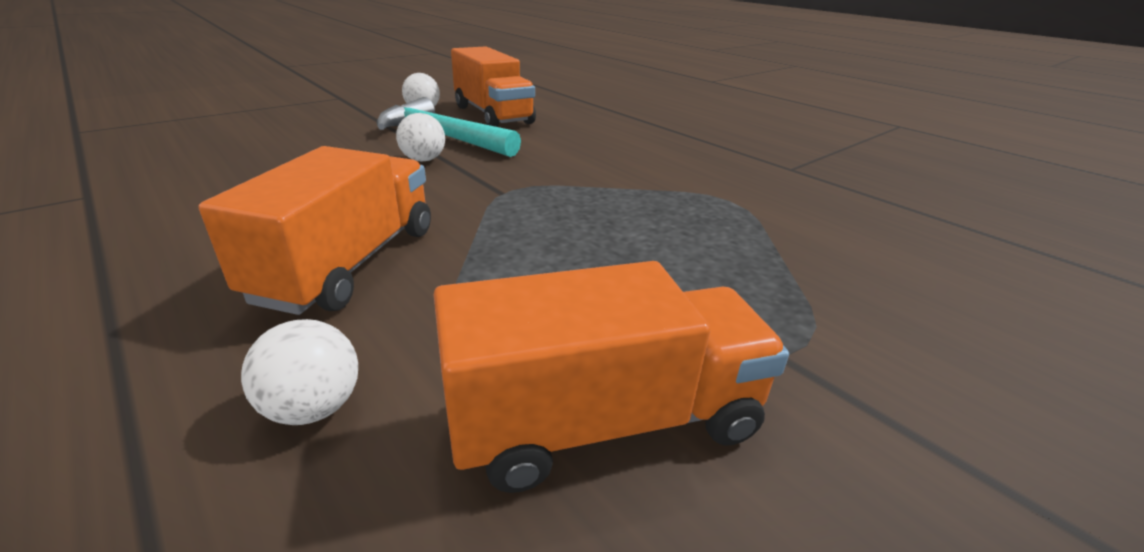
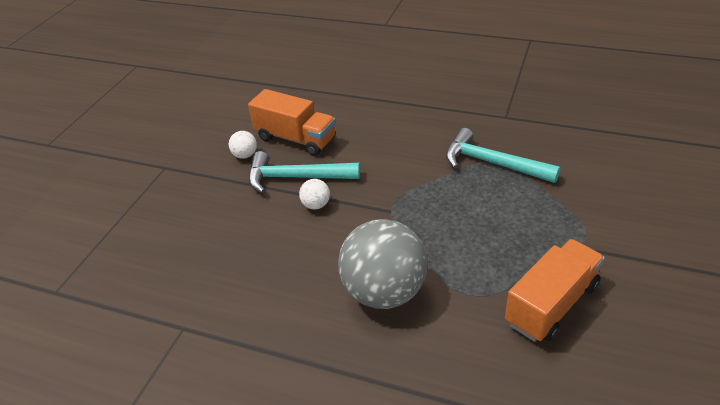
camera: 25 degrees left, 10 degrees up
(314, 408) = (462, 352): white ball -> none
(349, 263) = (384, 292): orange truck -> grey ball
(717, 199) = (492, 163): none -> turquoise hammer

